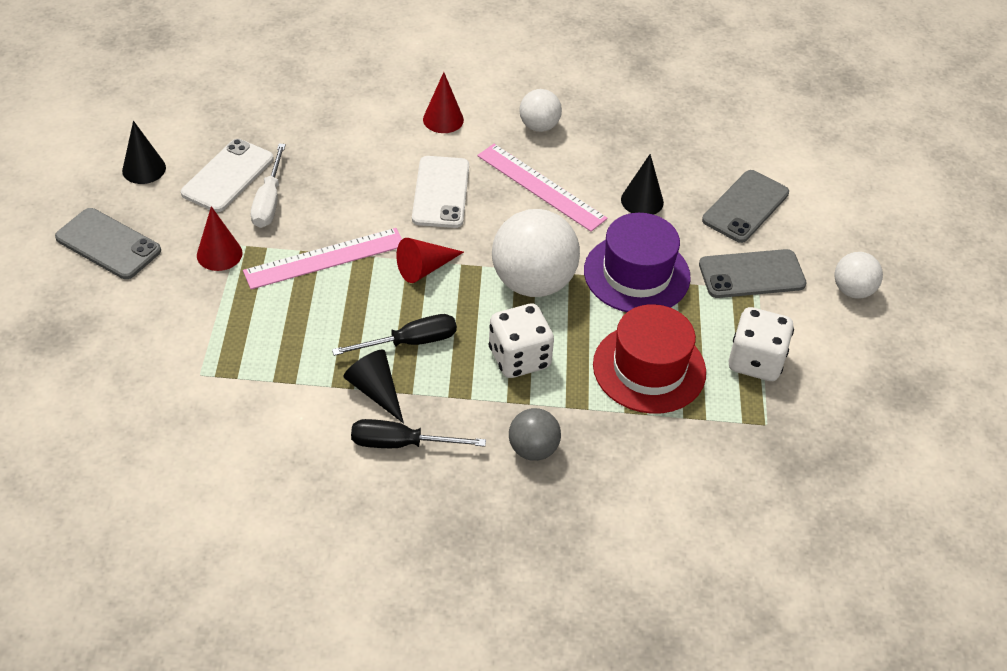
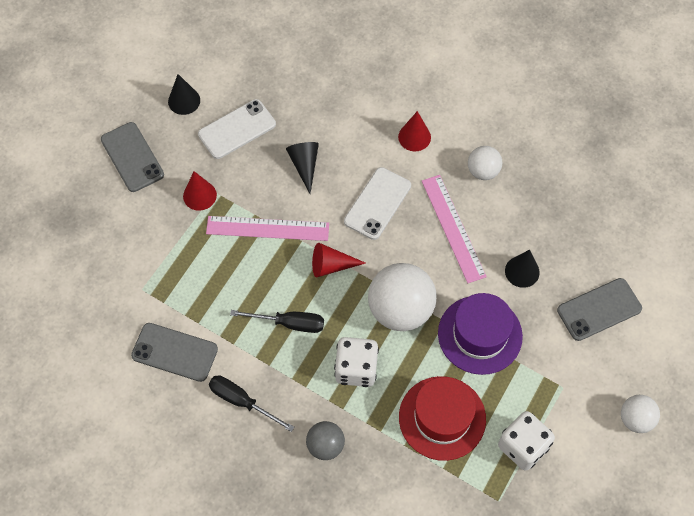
camera: 30 degrees right, 15 degrees up
(269, 201) = (254, 163): white screwdriver -> none
(376, 391) = (246, 352): black cone -> black cone (304, 165)
(751, 274) = (566, 372): grey phone -> grey phone (174, 352)

